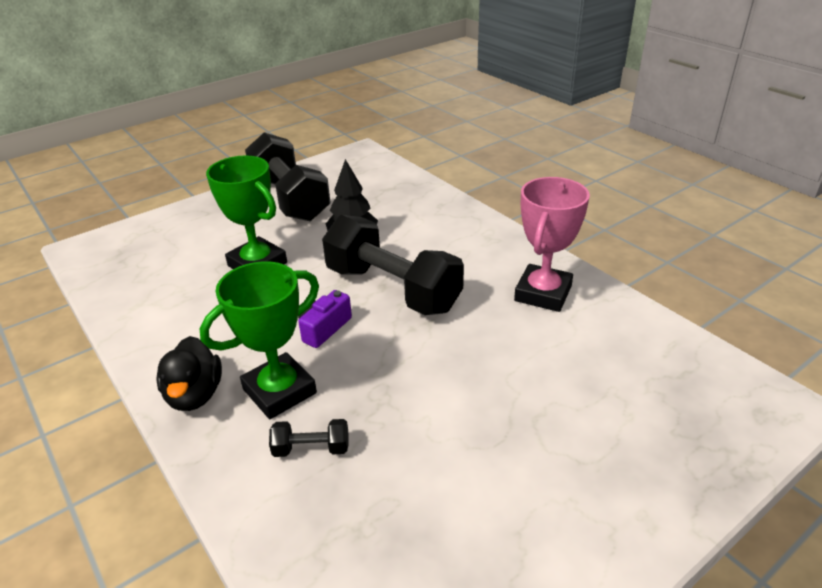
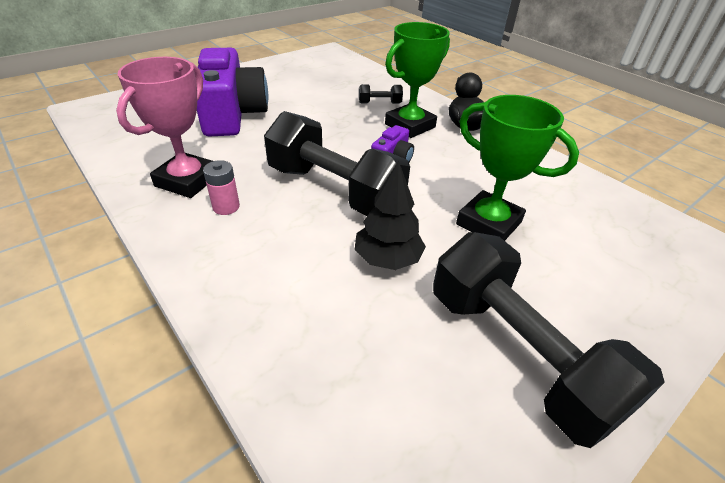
camera: 175 degrees right, 5 degrees up
(491, 270) = (226, 207): none -> pink battery
(550, 404) = (232, 114): none -> purple camera

